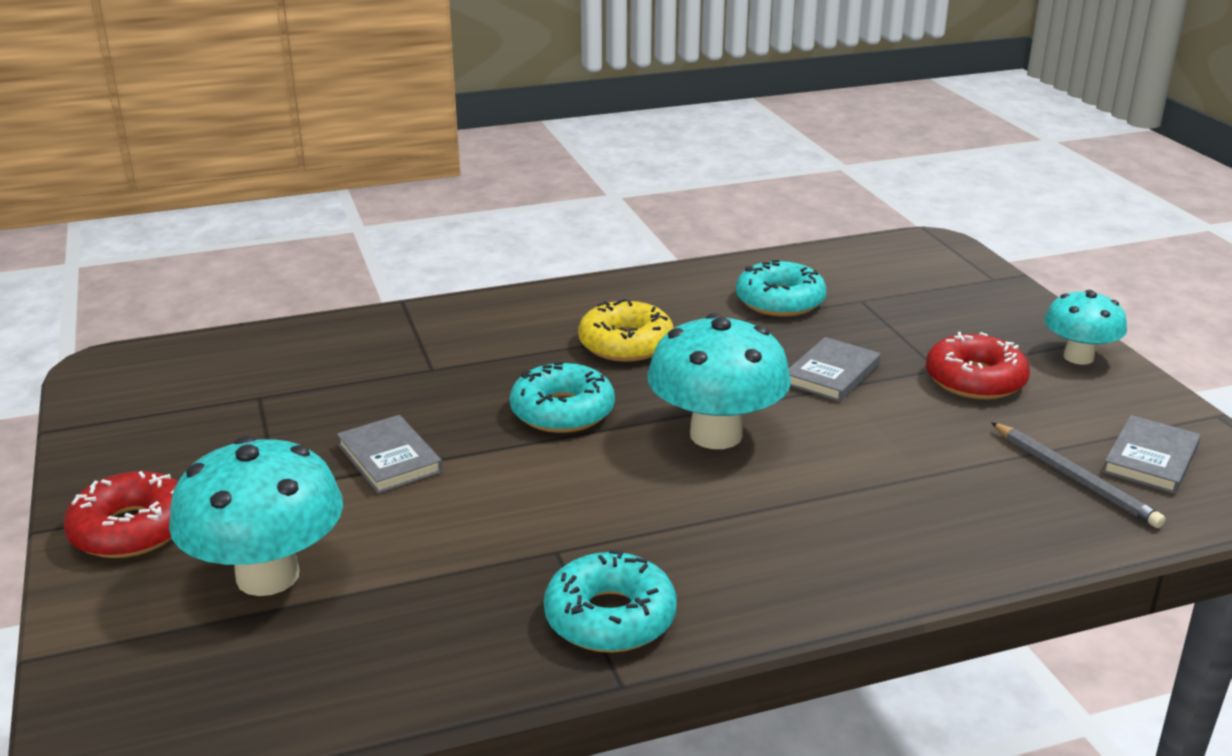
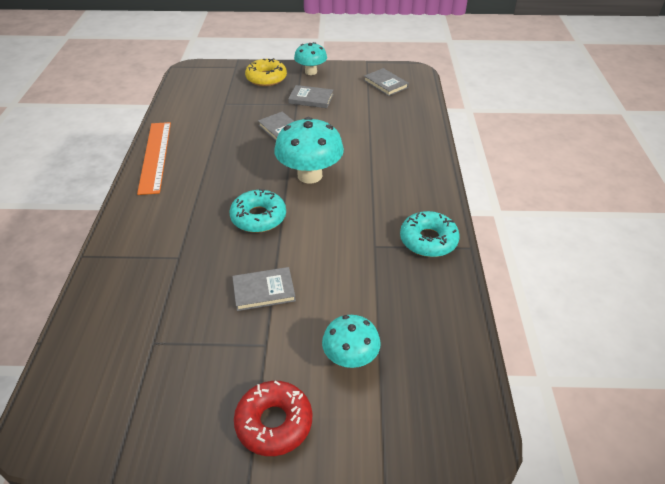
camera: 70 degrees left, 15 degrees up
(268, 576) = (350, 358): turquoise mushroom -> turquoise mushroom, size x0.62
(626, 344) = (208, 181): yellow donut -> yellow donut (266, 78)
(654, 286) = (155, 156): none -> orange ruler
(780, 301) = (206, 124): turquoise donut -> none
(975, 380) = (311, 99): red donut -> grey book
(1074, 478) = (389, 102): grey pencil -> none

